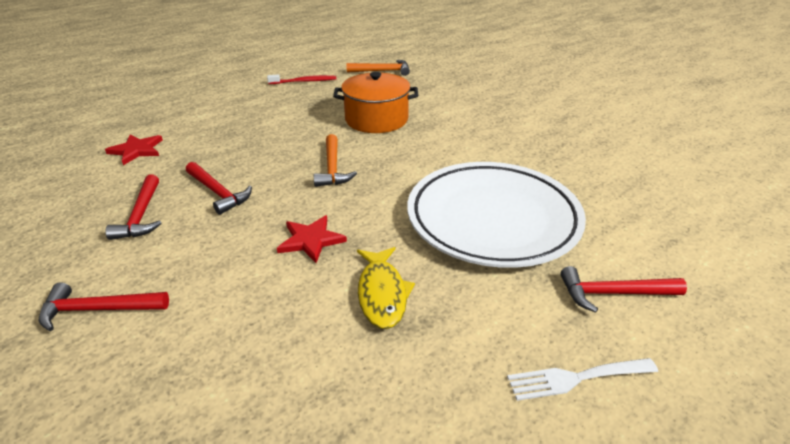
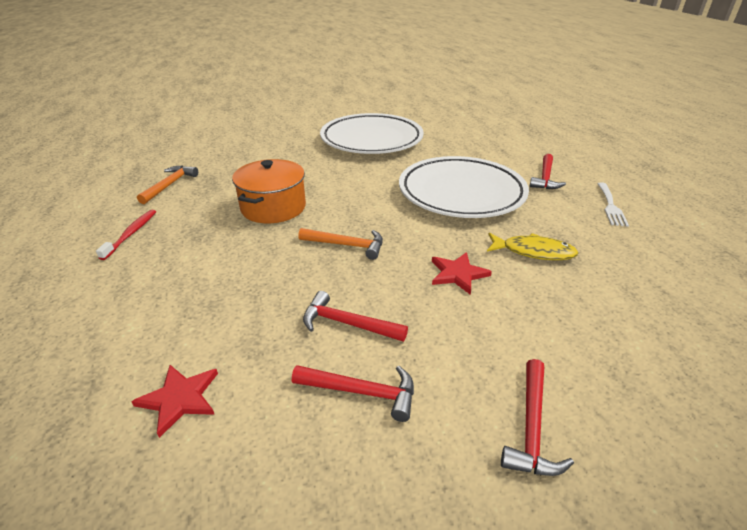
camera: 70 degrees left, 0 degrees up
(218, 193) = (347, 324): red hammer -> red hammer turned 135 degrees counterclockwise
(577, 134) = (371, 140): none -> white plate

